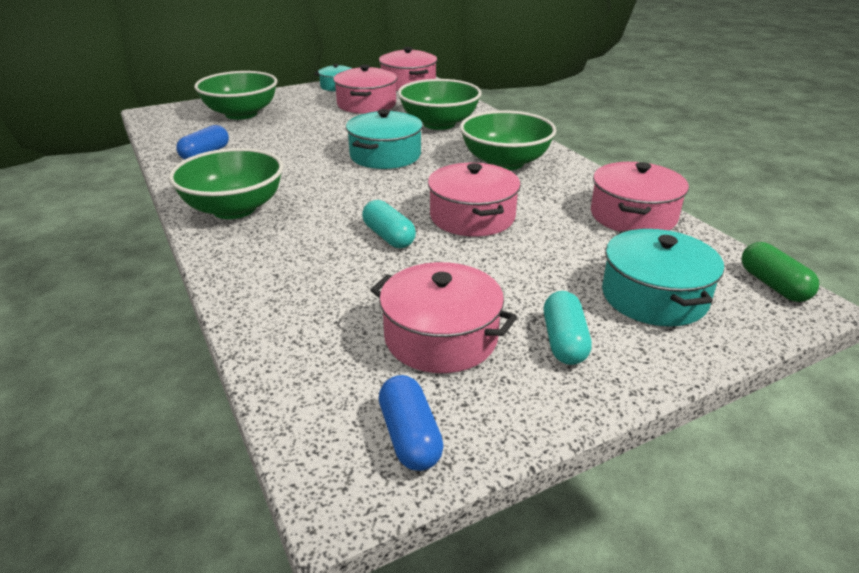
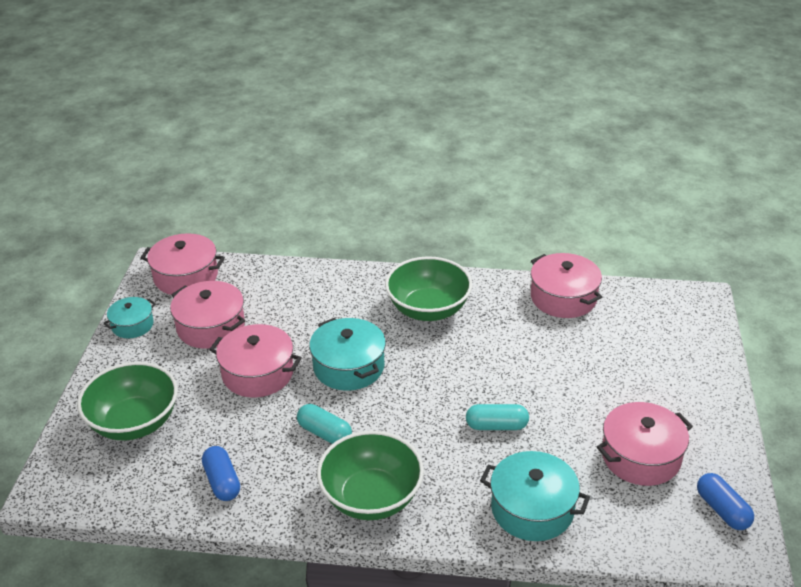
camera: 55 degrees left, 5 degrees up
(410, 437) = (722, 510): blue capsule -> blue capsule turned 45 degrees clockwise
(439, 124) = (311, 305): green bowl -> none
(472, 217) = (502, 370): pink pot -> pink pot (258, 373)
(564, 341) = (678, 407): turquoise capsule -> turquoise capsule (324, 433)
(654, 296) = (660, 347): turquoise pot -> turquoise pot (532, 509)
(773, 285) = (681, 296): green capsule -> none

